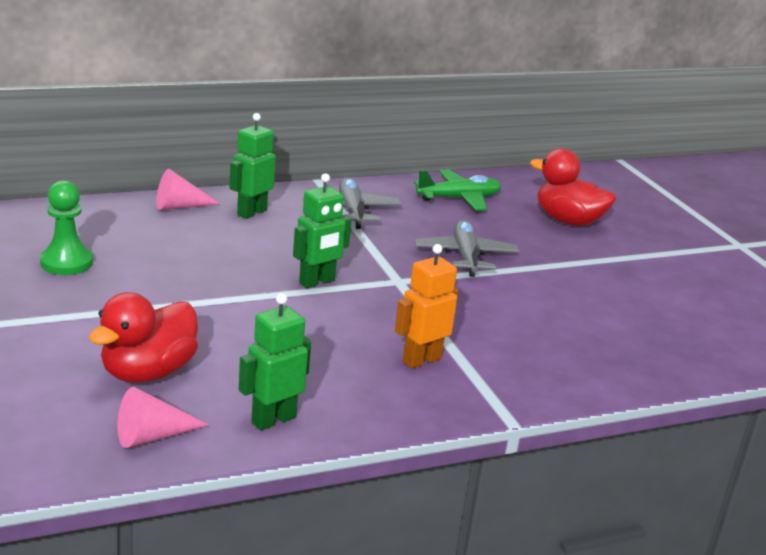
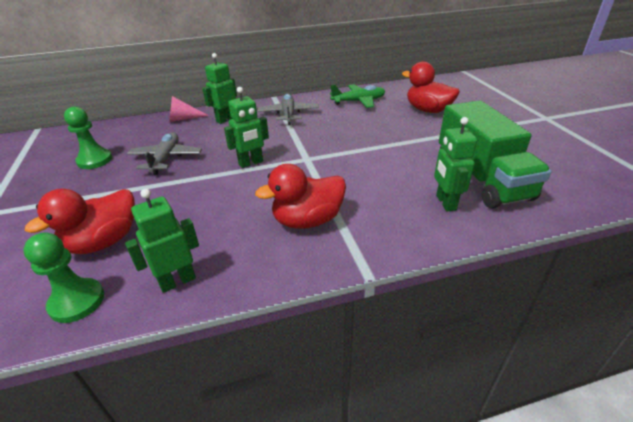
camera: 10 degrees right, 10 degrees up
(152, 436) = (77, 301): pink cone -> green pawn
(421, 360) = (307, 220): orange robot -> red duck
(465, 256) = (356, 138): grey plane -> grey plane (166, 158)
(601, 348) = (445, 203): none -> green robot
(647, 321) = (481, 178): none -> green truck

